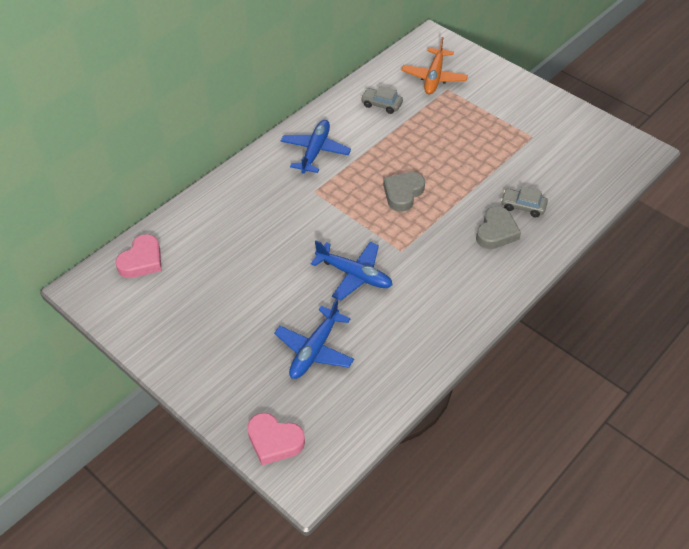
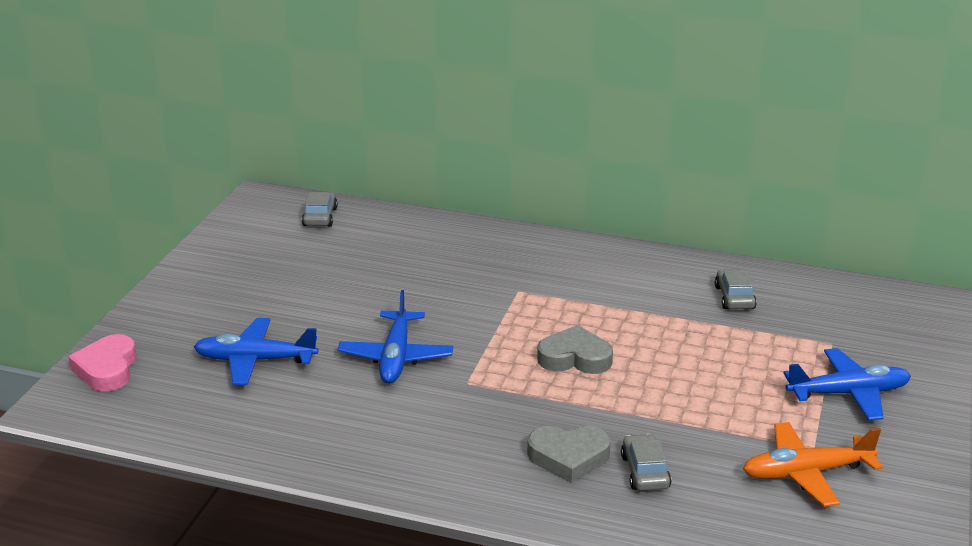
camera: 65 degrees right, 20 degrees down
(142, 261) = (320, 217): pink heart -> grey car
(315, 151) = (591, 272): blue plane -> blue plane (848, 393)
(434, 77) = (843, 325): orange plane -> orange plane (806, 473)

